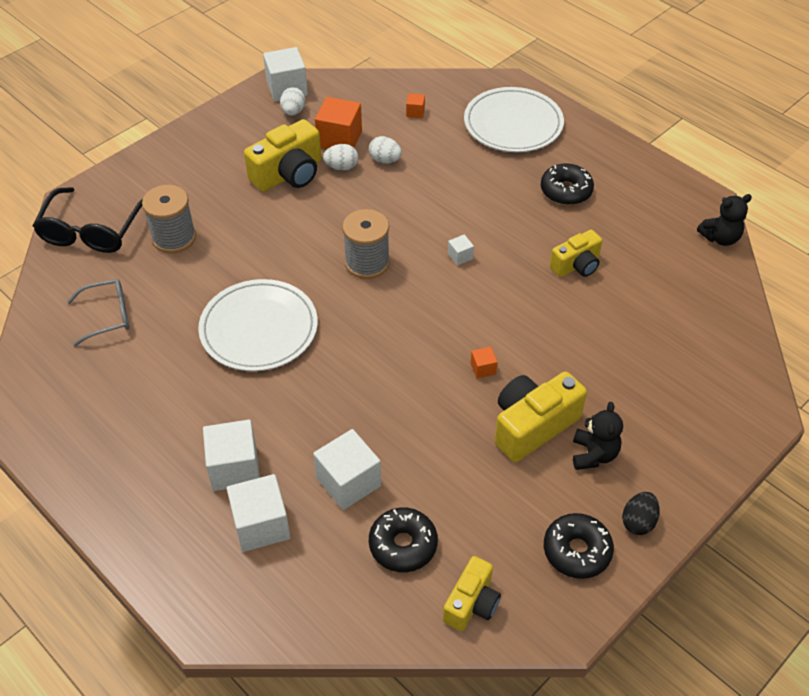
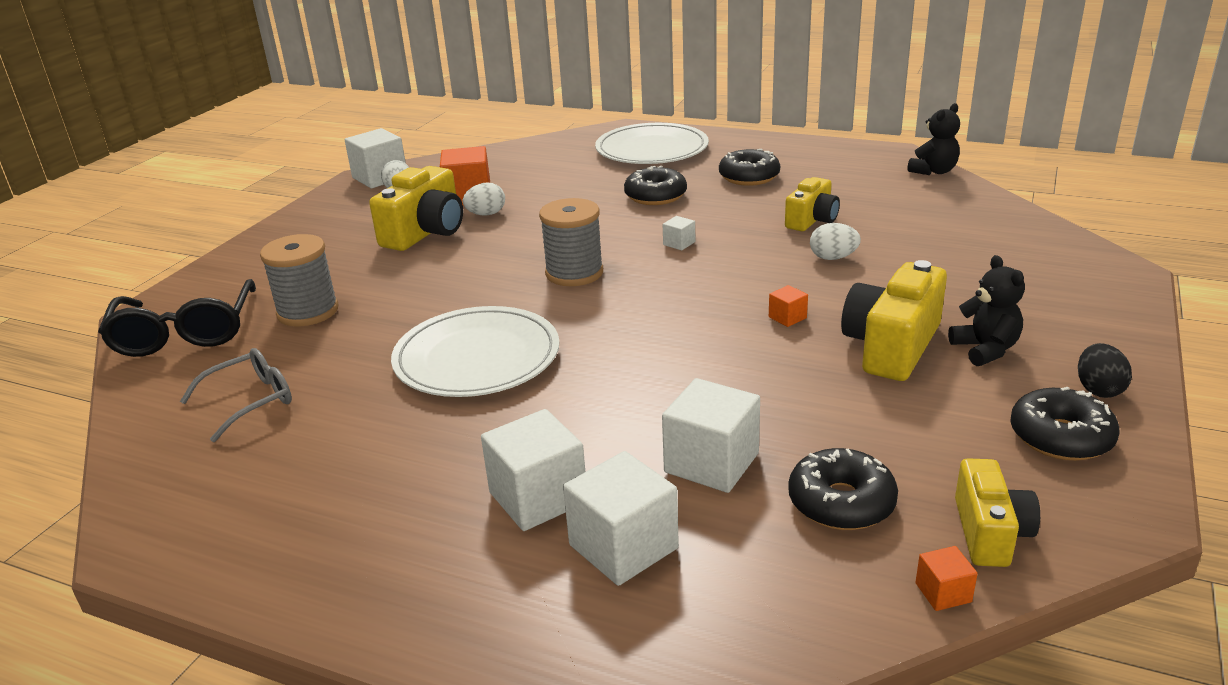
camera: 20 degrees left, 20 degrees down
(385, 160) = (533, 199): white egg -> white egg (833, 258)
(415, 112) = (540, 163): orange cube -> orange cube (943, 592)
(478, 190) = (655, 196): none -> black donut

